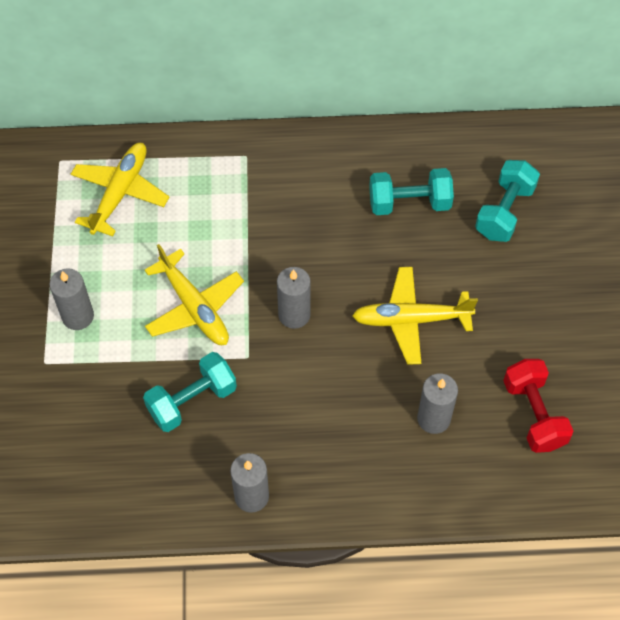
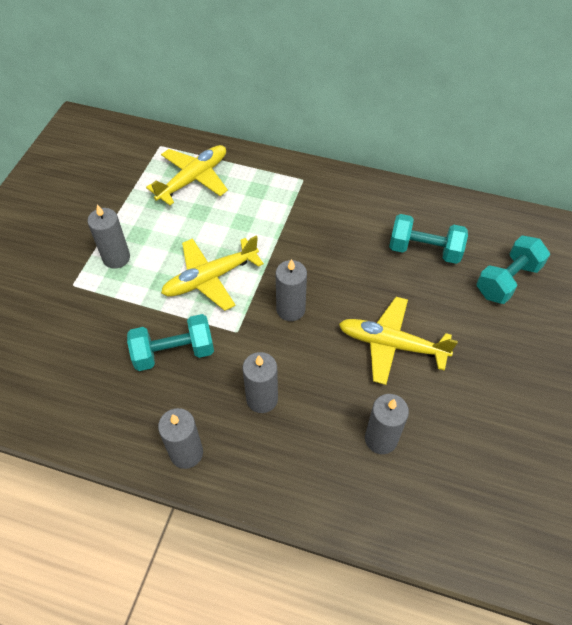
camera: 20 degrees right, 5 degrees down
(194, 307) = (211, 278): yellow plane -> yellow plane turned 75 degrees clockwise
(303, 418) = (262, 399): none -> grey candle
(534, 414) = (480, 467): red dumbbell -> none

